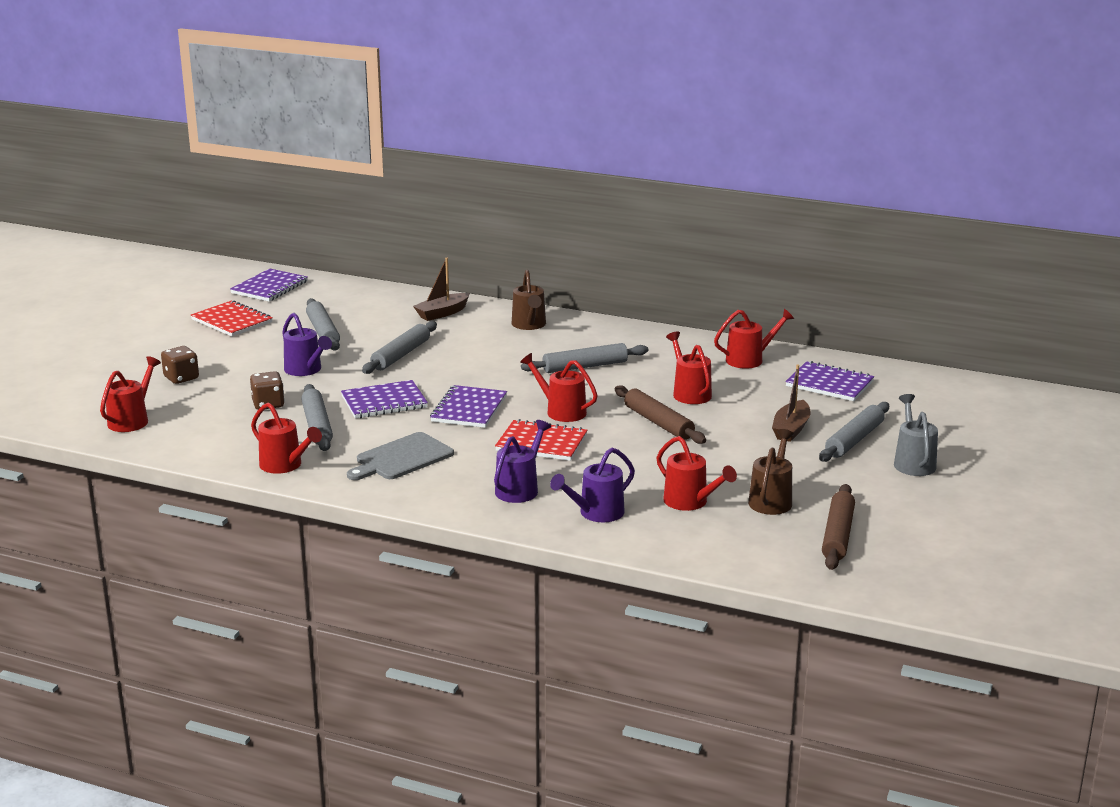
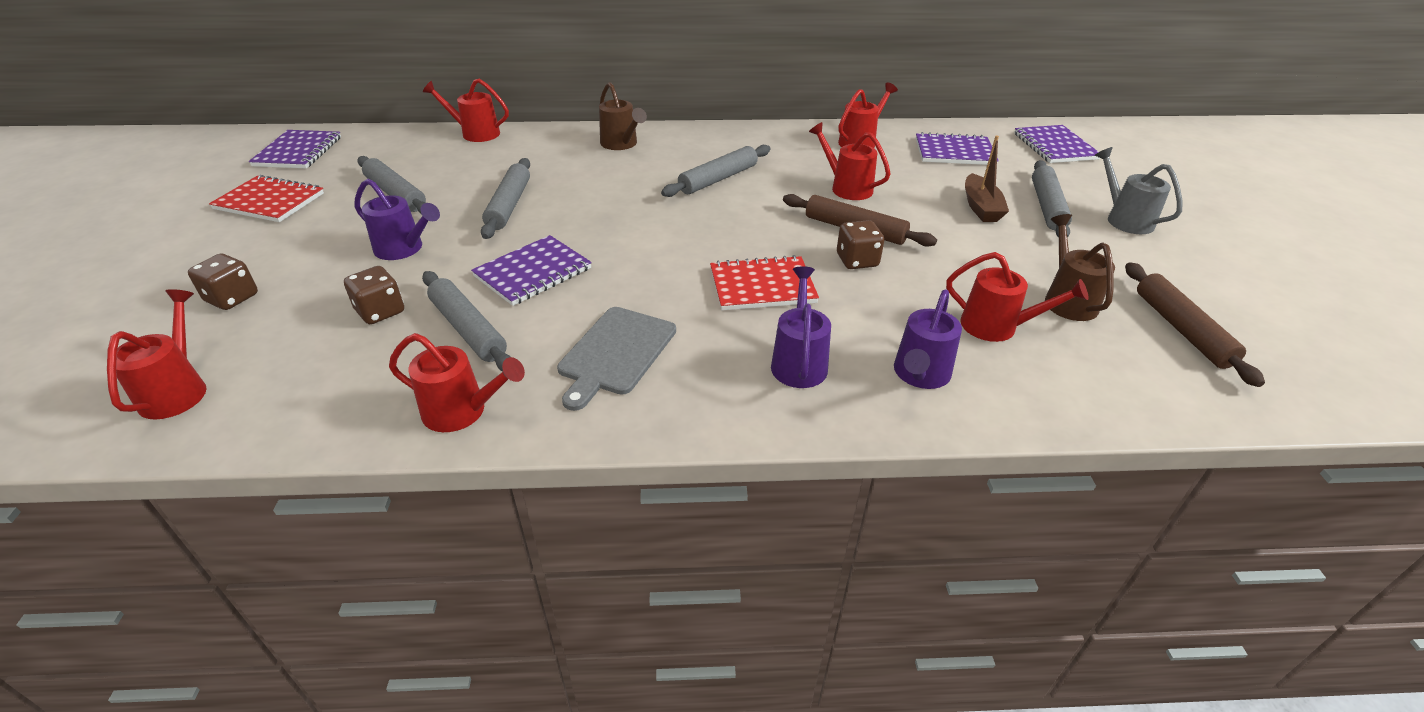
camera: 25 degrees left, 15 degrees up
(442, 313) = (519, 147): brown boat -> none
(469, 409) = (641, 259): purple notebook -> purple notebook (1055, 146)
(561, 411) = (743, 238): red watering can -> red watering can (475, 133)
(634, 443) = (857, 261): none -> brown dice

